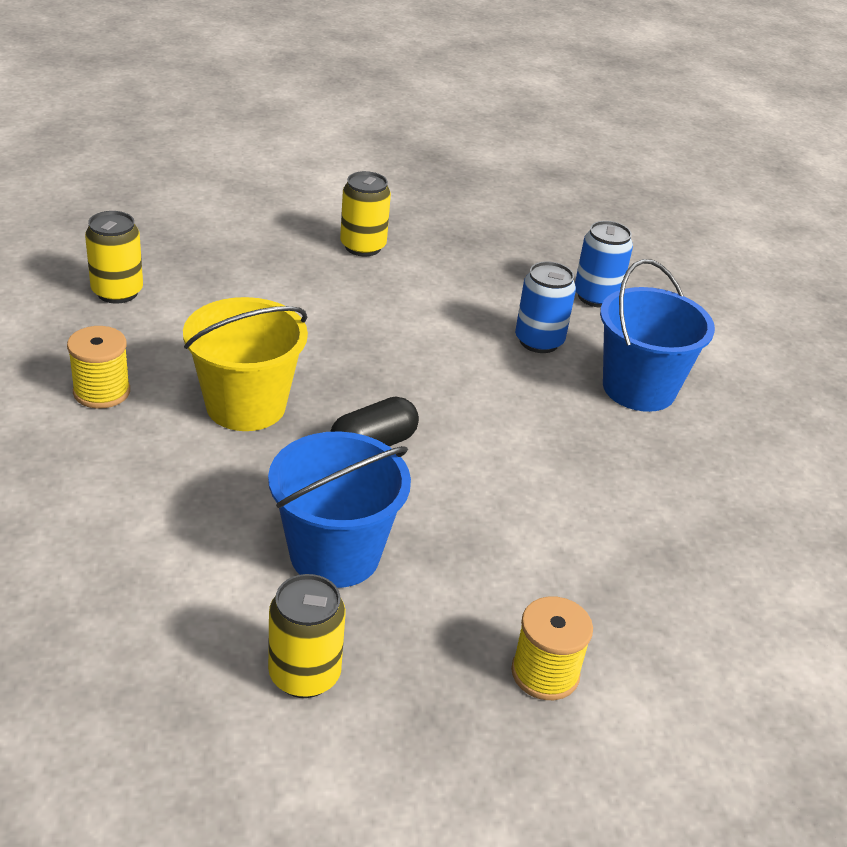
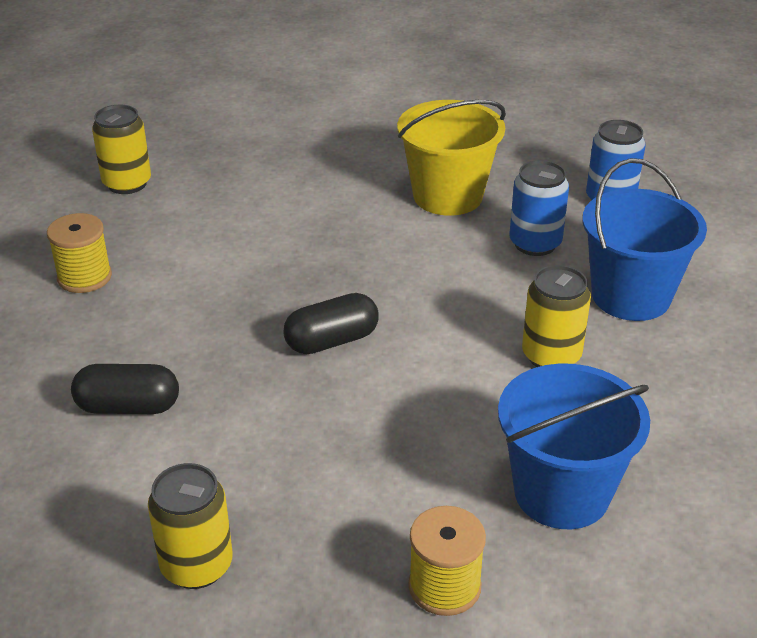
camera: 15 degrees right, 0 degrees up
(188, 522) = (128, 407): none -> black capsule
(246, 406) = (217, 296): yellow bucket -> yellow bucket (447, 196)
(335, 554) = (262, 447): blue bucket -> blue bucket (561, 492)
(363, 246) = (378, 144): yellow can -> yellow can (551, 356)

